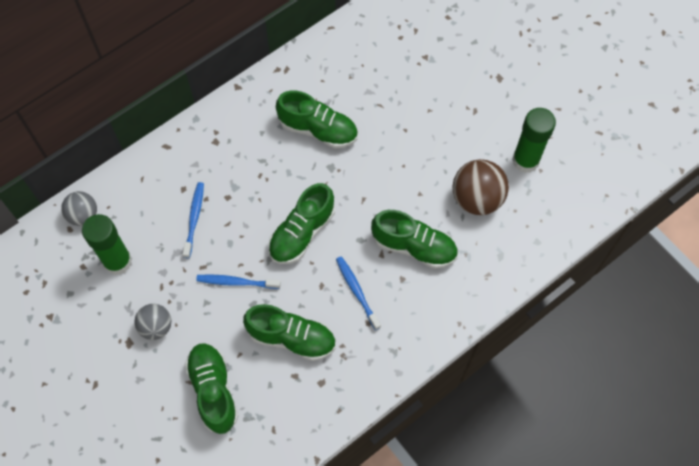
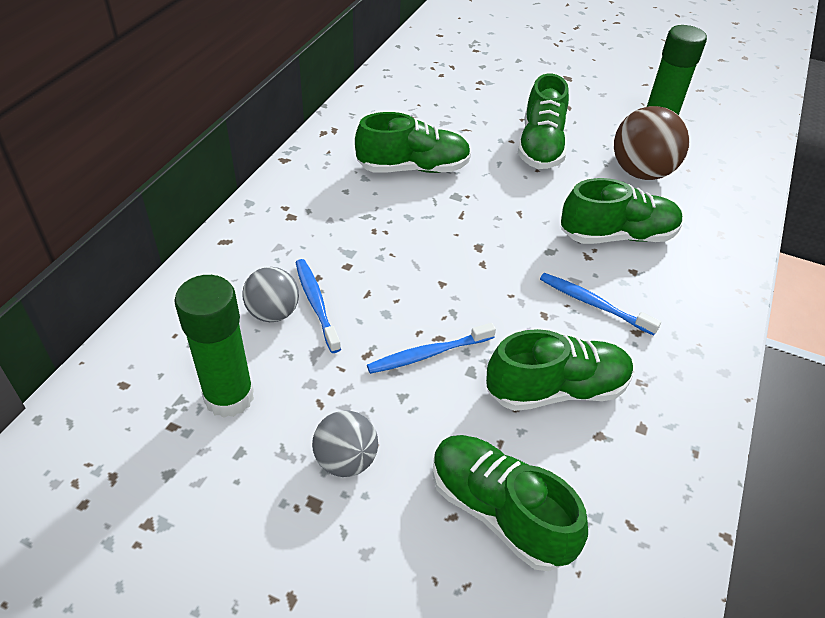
camera: 30 degrees left, 20 degrees down
(83, 215) = (138, 359): grey ball -> grey ball (273, 313)
(302, 233) = (473, 269): green shoe -> green shoe (540, 146)

